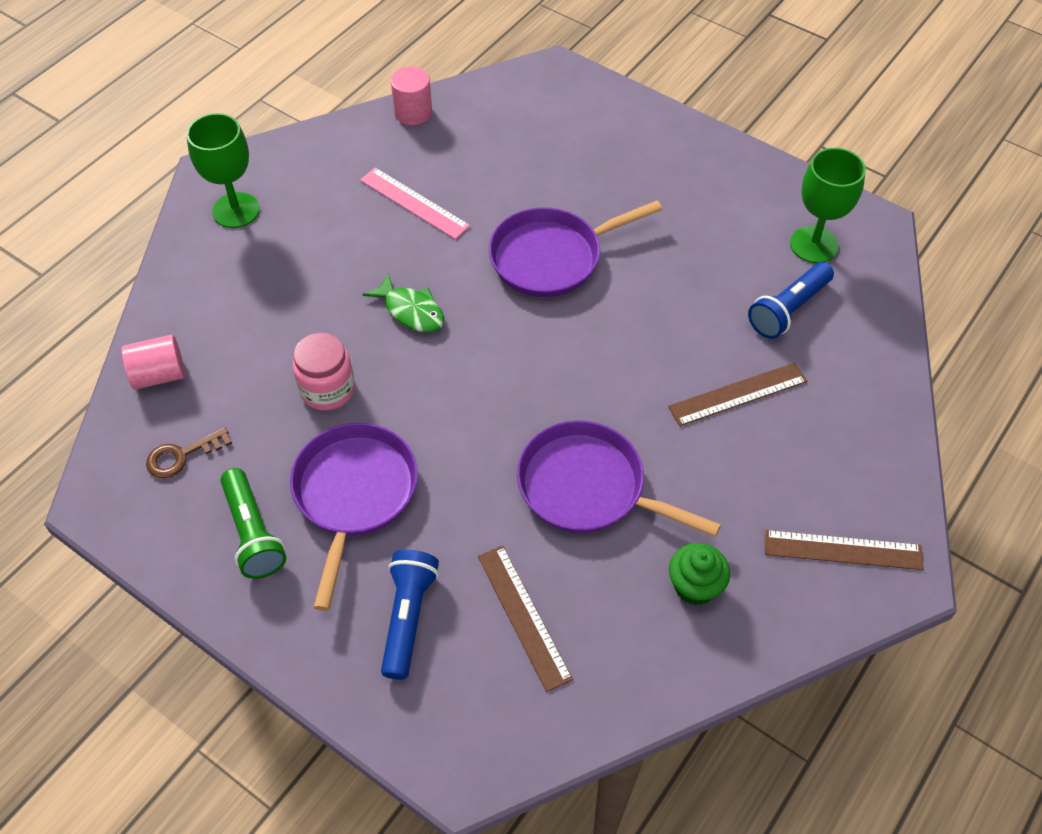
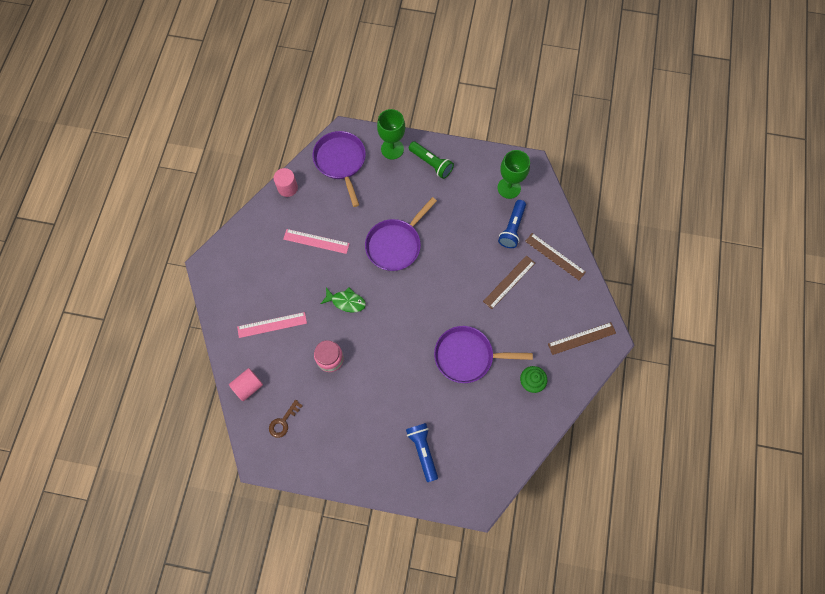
camera: 25 degrees left, 15 degrees up
(236, 210) = (232, 282): green goblet -> green goblet (392, 149)
(253, 533) = (336, 443): green flashlight -> green flashlight (431, 163)
(260, 297) = (272, 325): none -> pink ruler
(354, 494) = (370, 405): purple pan -> purple pan (341, 162)
(523, 616) = (469, 428): brown ruler -> brown ruler (555, 256)

